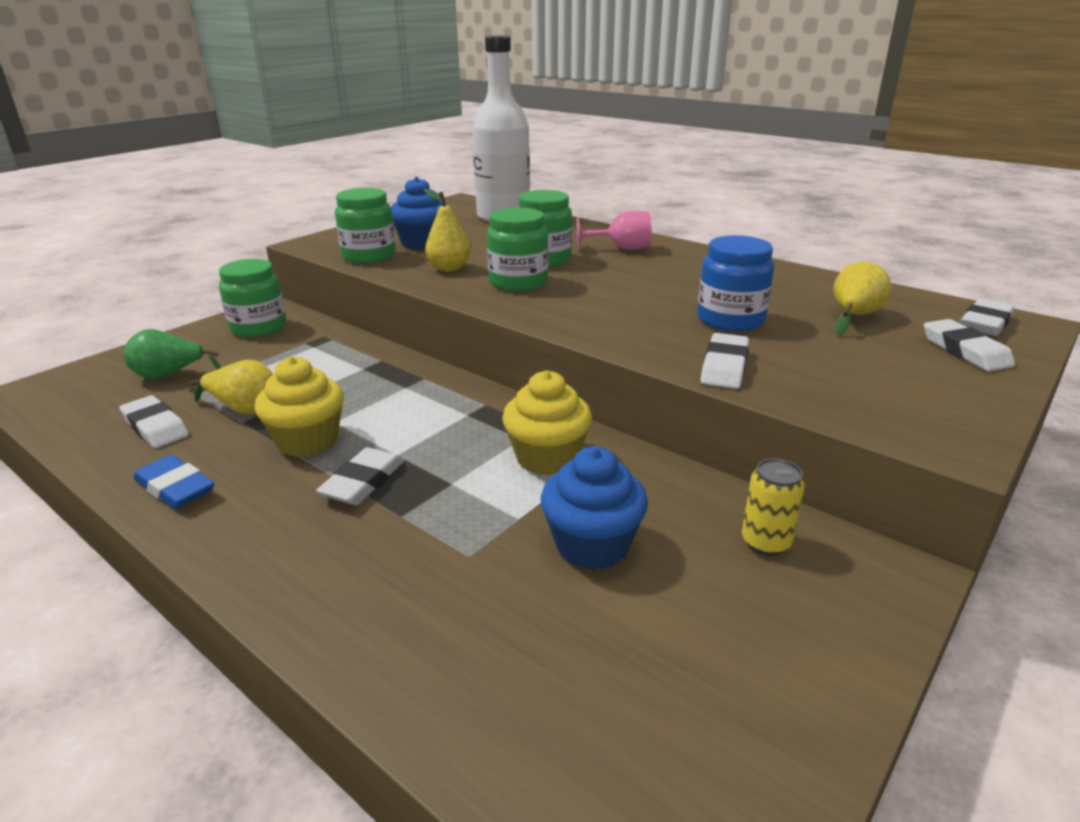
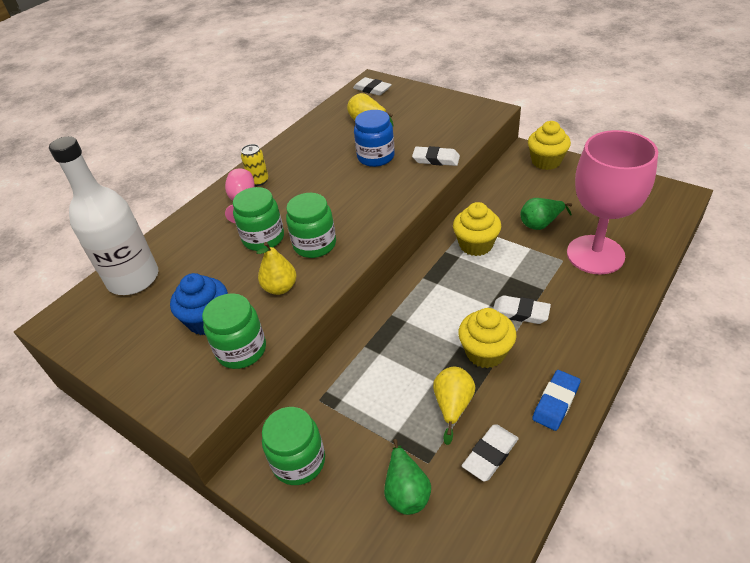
camera: 90 degrees left, 15 degrees up
(467, 607) = (595, 254): none -> pink goblet
(592, 545) = (540, 224): blue cupcake -> green pear
(765, 542) = (520, 179): yellow can -> yellow can (258, 181)
(856, 601) = (546, 161): none -> yellow cupcake
(965, 351) = (405, 98): white eraser -> none

